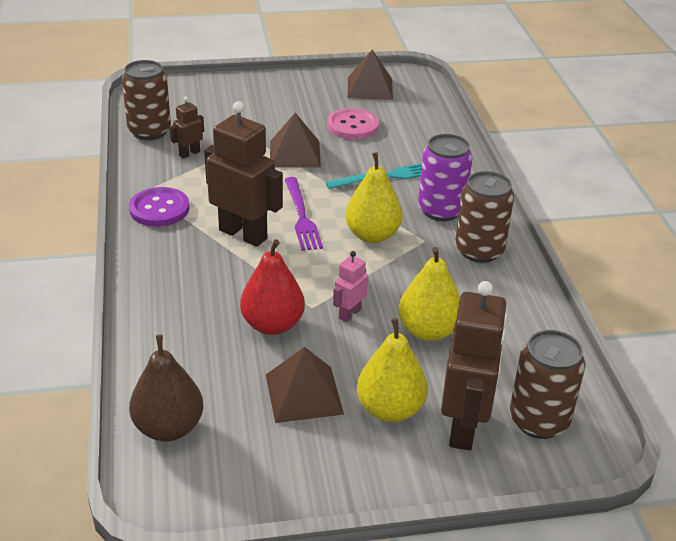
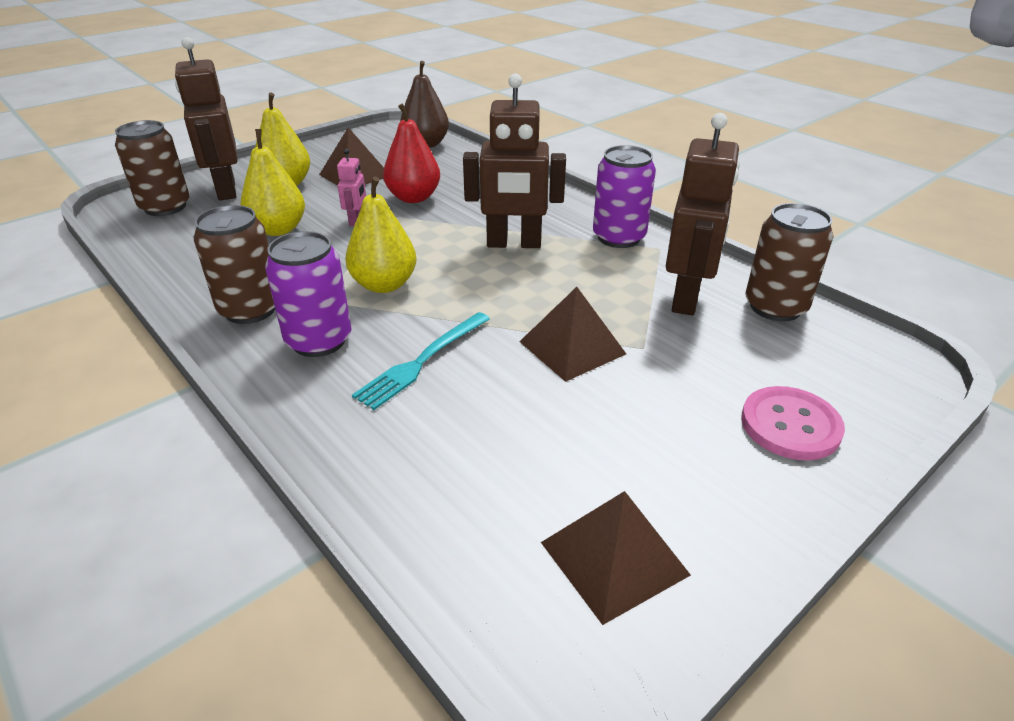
camera: 150 degrees right, 0 degrees up
(159, 209) = (619, 237): purple button -> purple can
(189, 153) = (686, 298): brown robot -> brown robot, size x2.09
(301, 216) = (477, 277): purple fork -> none
(352, 126) = (548, 433): pink button -> pink button (790, 425)

